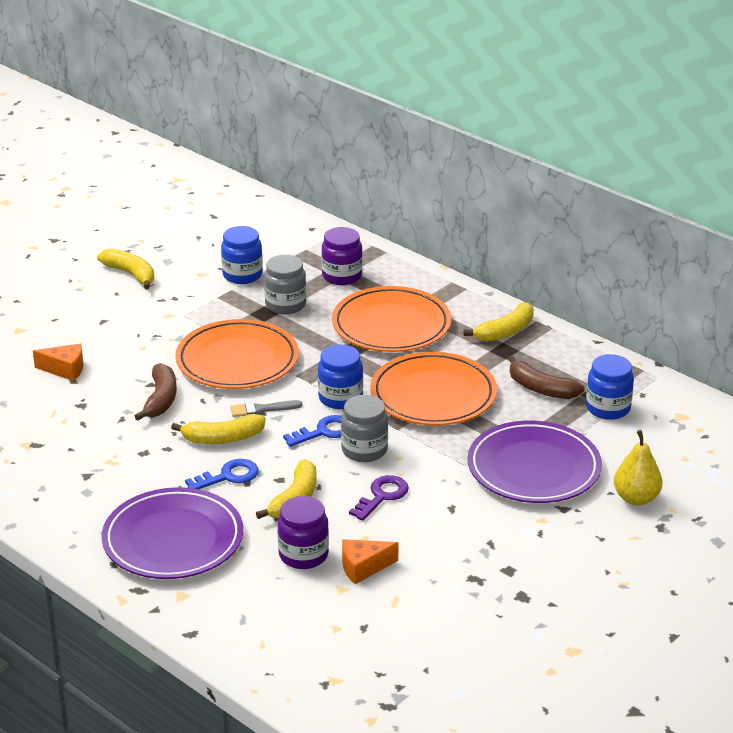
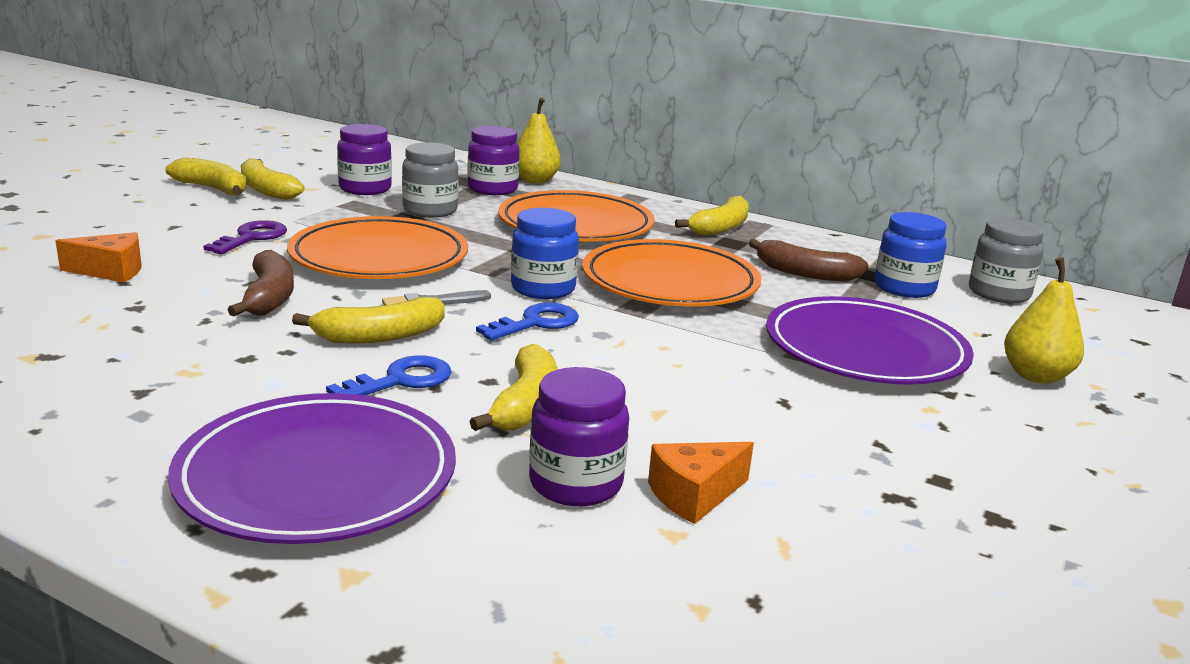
camera: 15 degrees left, 10 degrees down
(169, 276) = (266, 190): none -> yellow banana
(242, 275) = (365, 189): blue jar -> purple jar
(364, 450) = (607, 340): grey jar -> grey jar (998, 293)
(380, 264) = (535, 180): none -> yellow pear
(382, 496) = (666, 393): purple key -> purple key (252, 237)

